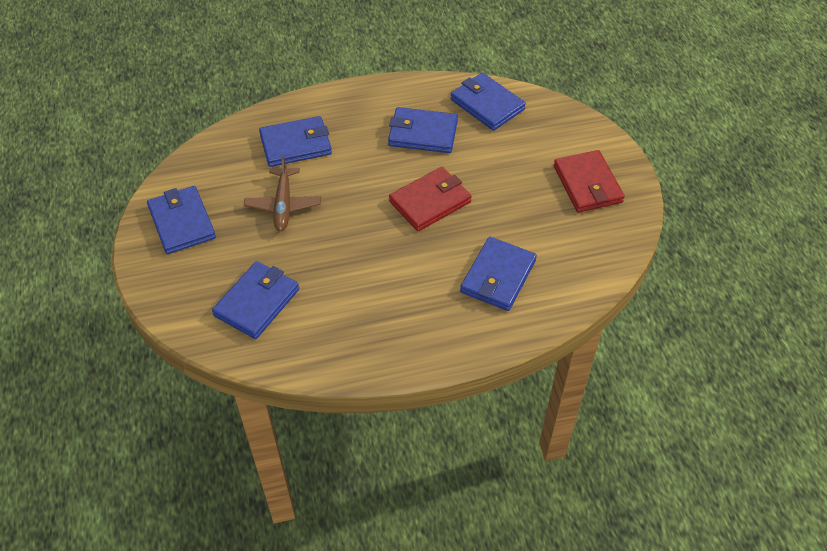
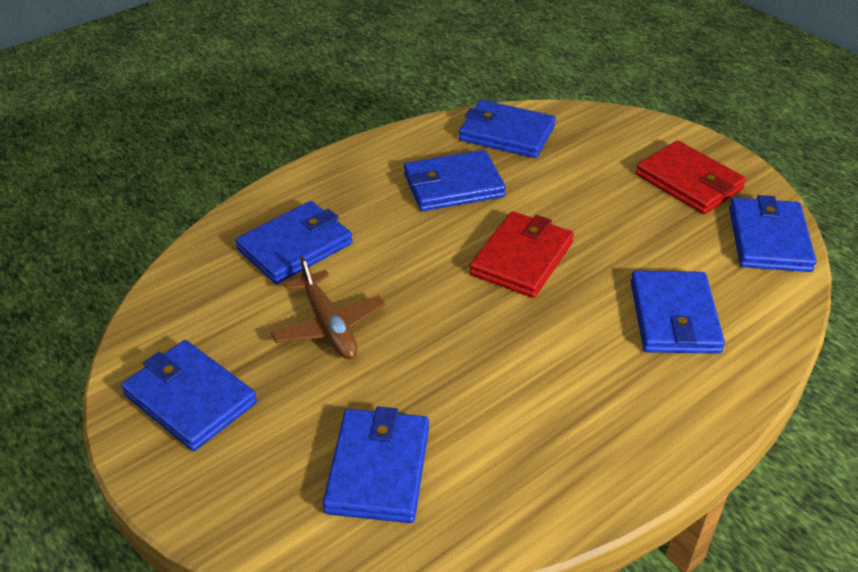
camera: 25 degrees left, 10 degrees down
(608, 246) = (769, 239): none -> blue wallet

